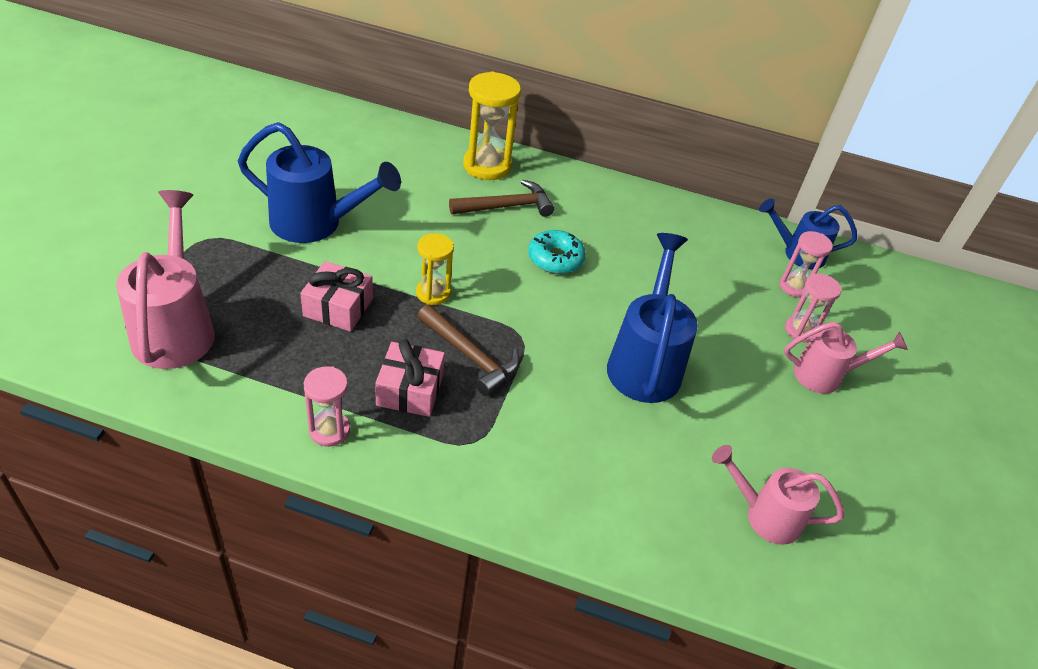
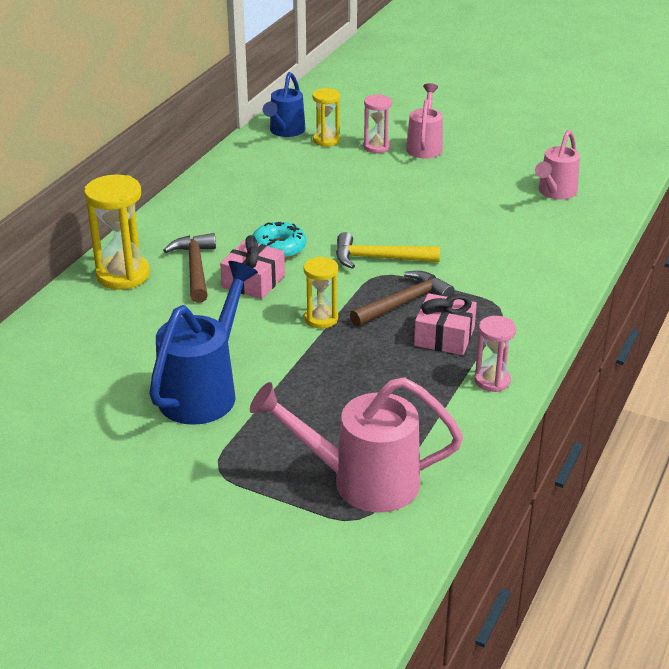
camera: 75 degrees left, 10 degrees down
(338, 307) = (337, 375): pink gift -> pink gift (253, 281)
(554, 335) = (379, 258): none -> yellow hammer
(645, 362) = (411, 219): blue watering can -> none
(794, 287) = (326, 140): pink hourglass -> yellow hourglass

